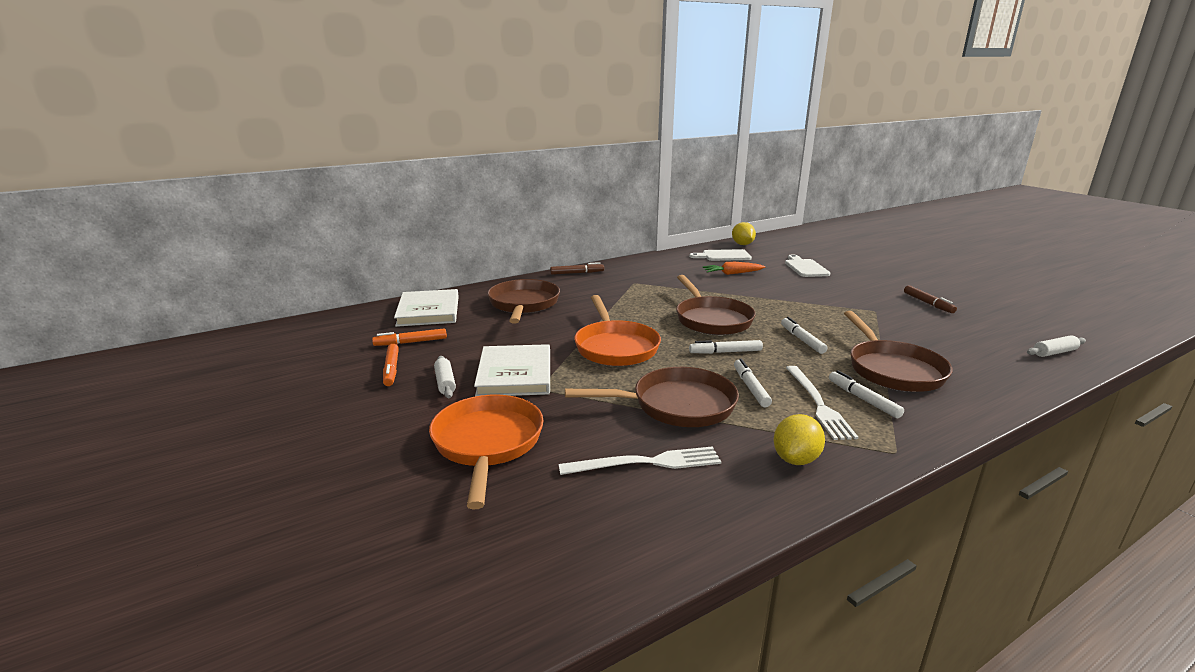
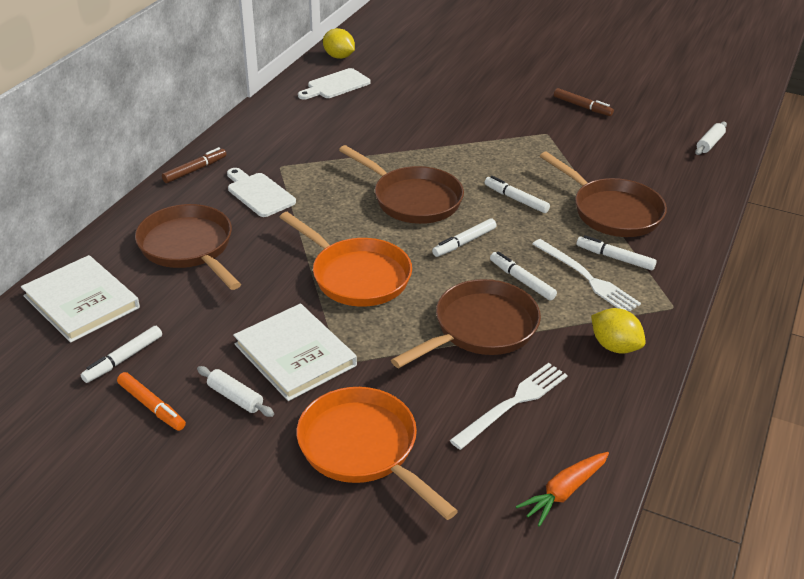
camera: 35 degrees left, 15 degrees up
(411, 342) = (123, 359): orange marker -> white marker
(732, 273) = (372, 115): orange carrot -> orange carrot (564, 492)
(796, 459) = (614, 346): yellow lemon -> yellow lemon turned 45 degrees counterclockwise
(805, 267) = (436, 81): white cutting board -> white cutting board (259, 193)

